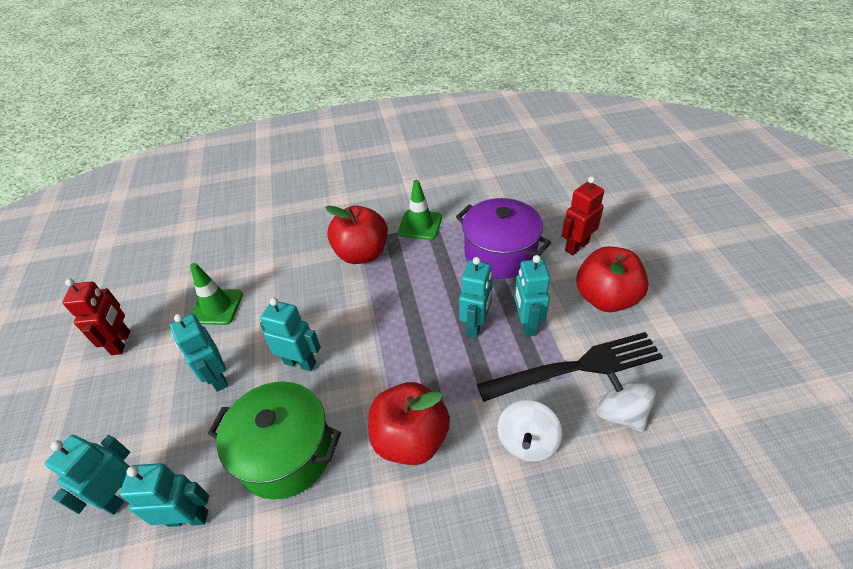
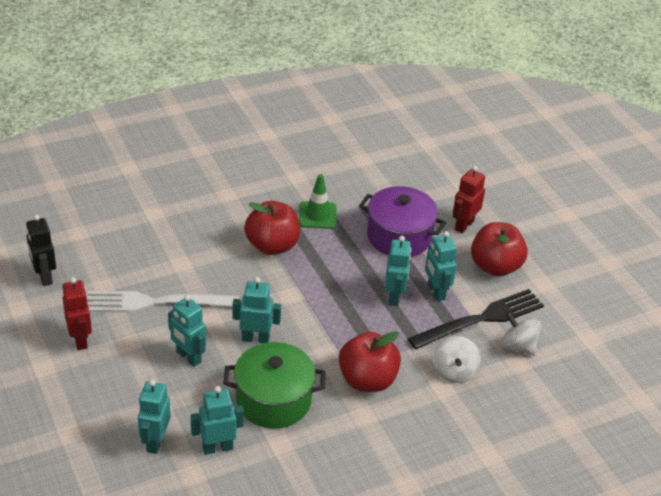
camera: 20 degrees left, 5 degrees down
(129, 269) = (44, 277): none -> black robot
(217, 307) = (155, 302): green traffic cone -> white fork

